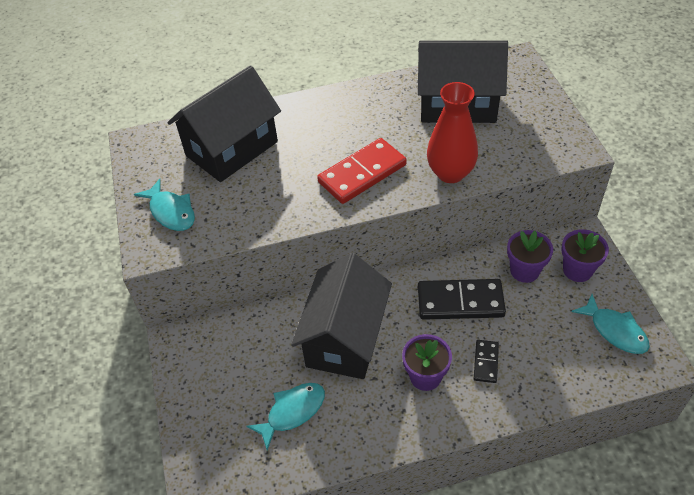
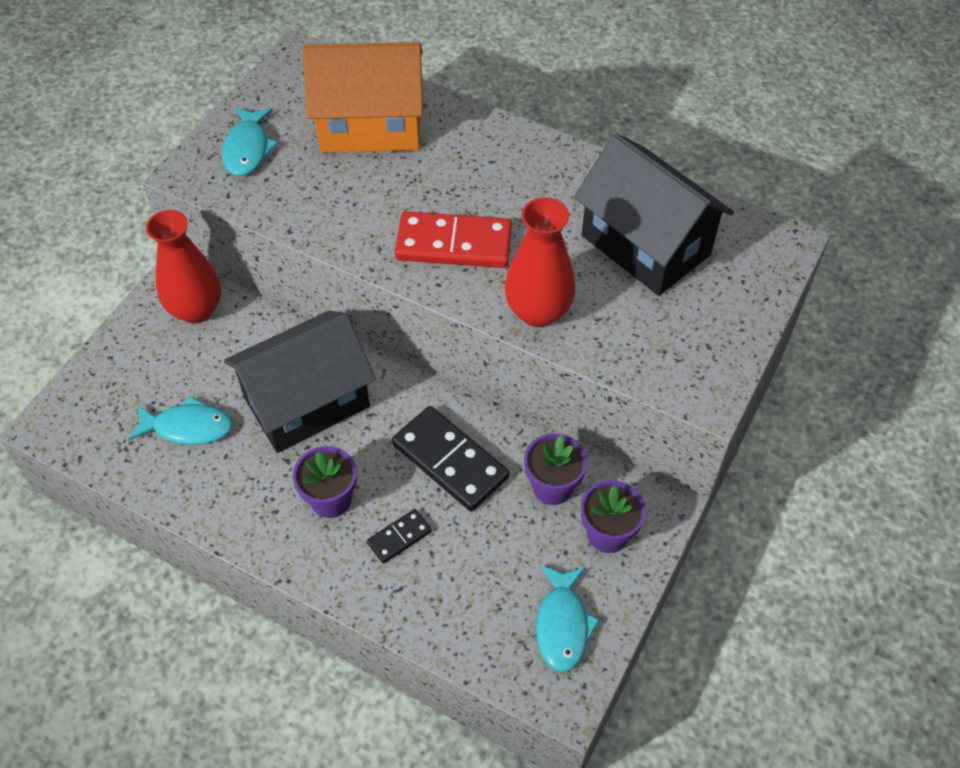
camera: 40 degrees right, 5 degrees up
(211, 344) = (196, 310): none -> red vase
(232, 149) = (370, 126): black house -> orange house

